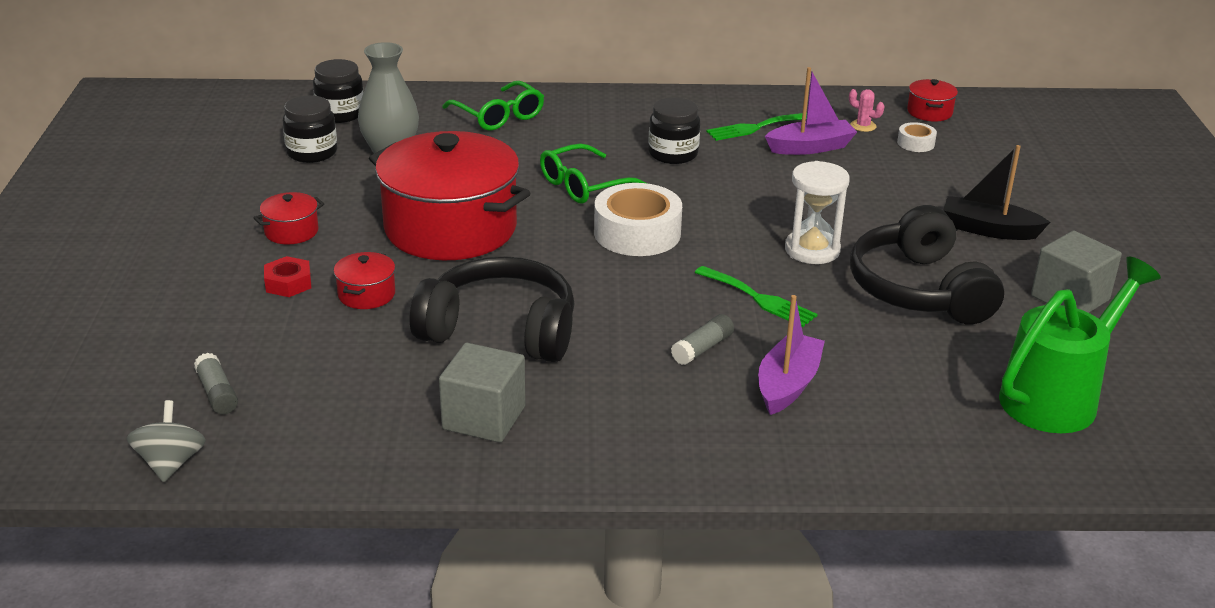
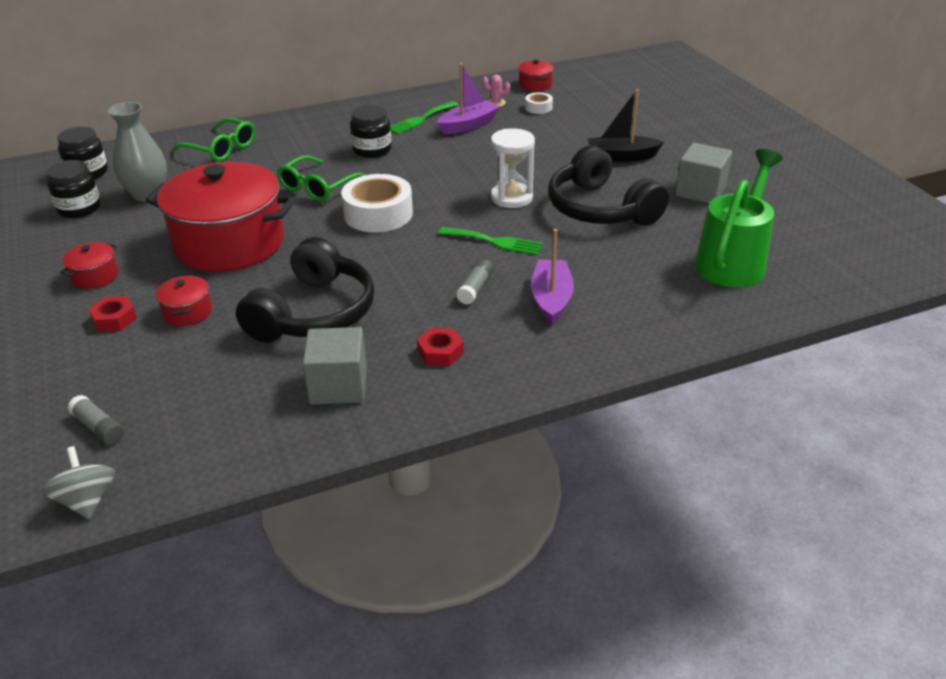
camera: 20 degrees left, 5 degrees up
(500, 330) = (313, 313): black headphones -> black headphones turned 120 degrees clockwise
(618, 411) = (440, 352): none -> red nut

